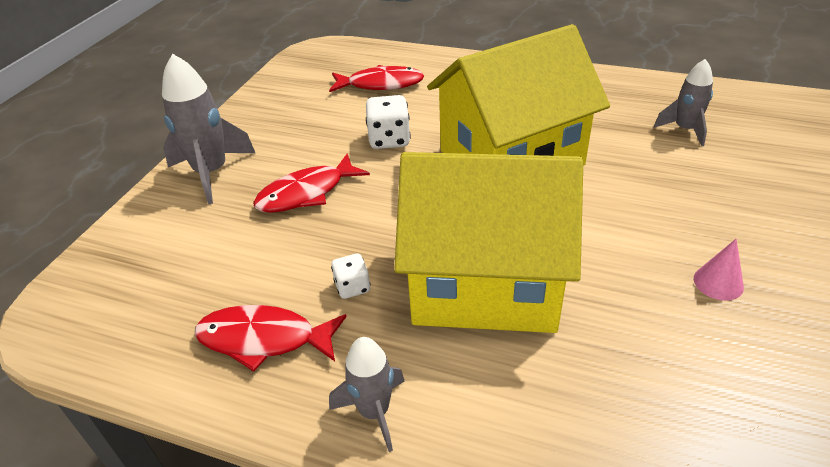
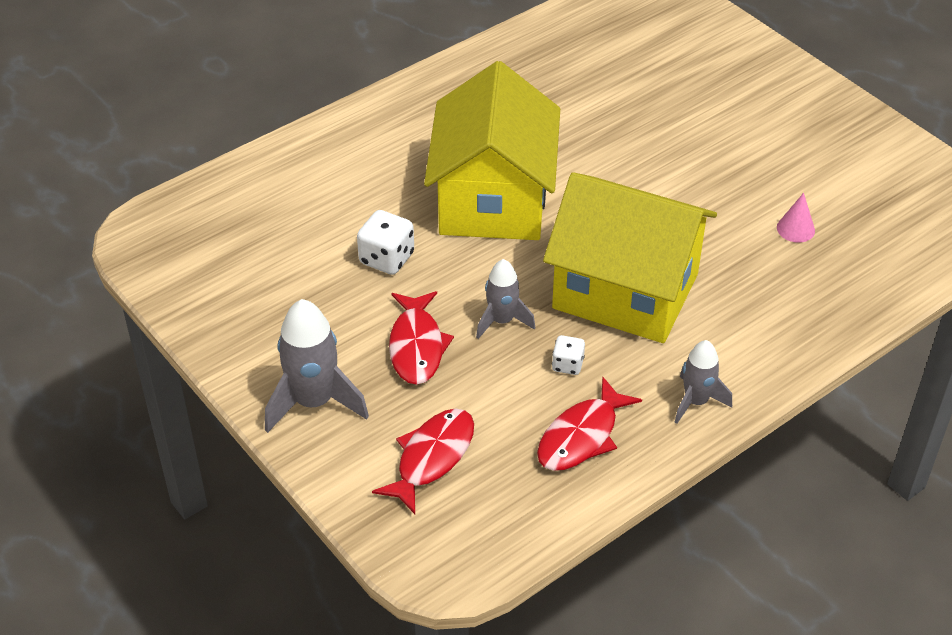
camera: 60 degrees left, 5 degrees up
(381, 84) = (277, 220): red fish -> red fish (432, 458)
(485, 282) = (625, 291): yellow house -> yellow house turned 75 degrees clockwise
(685, 130) = (555, 87): grey rocket -> grey rocket (502, 321)
(718, 283) = (721, 183): pink cone -> pink cone (795, 229)

